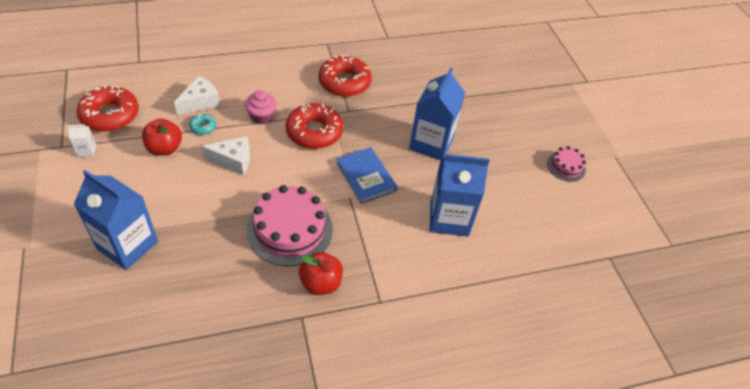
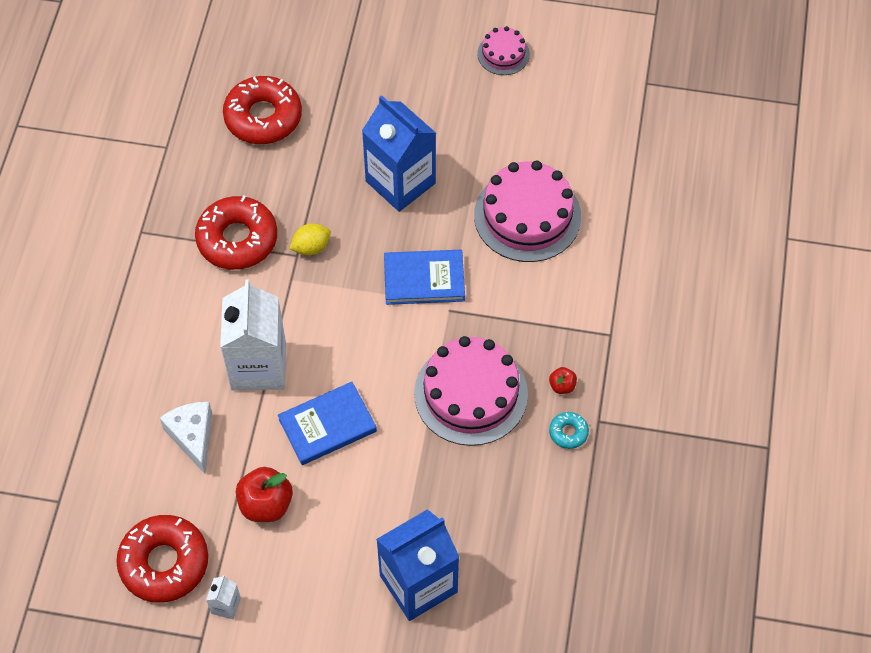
camera: 60 degrees left, 10 degrees up
(203, 127) = (245, 446): turquoise donut -> turquoise donut (568, 432)
(233, 161) = (327, 425): white cheese -> blue book
(262, 116) = (258, 366): pink cupcake -> white carton
(314, 132) = (318, 311): red donut -> red donut (263, 117)
(321, 283) = (562, 386): red apple -> red apple, size x0.51
(358, 115) = (311, 247): none -> yellow lemon
(449, 218) = (527, 216): blue carton -> pink cake

